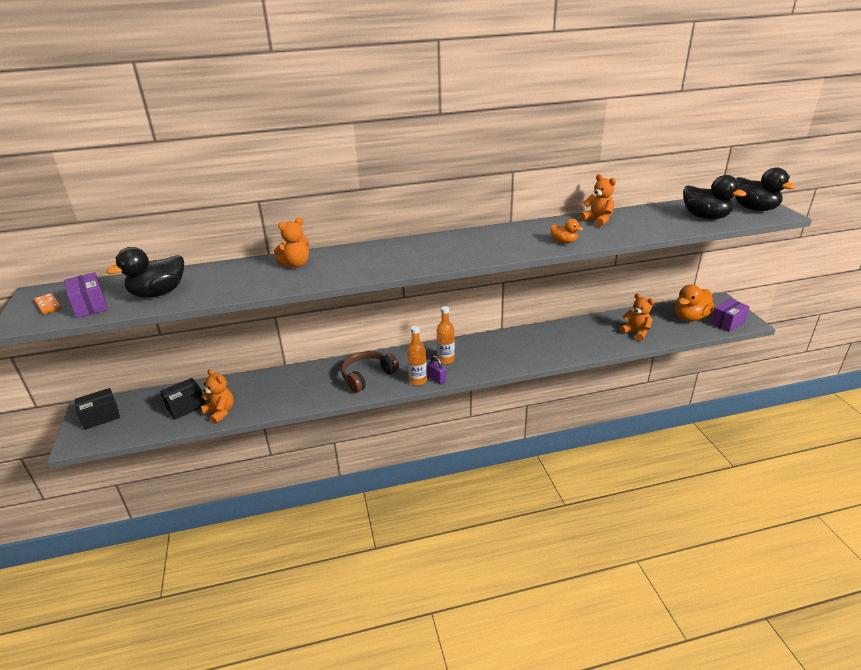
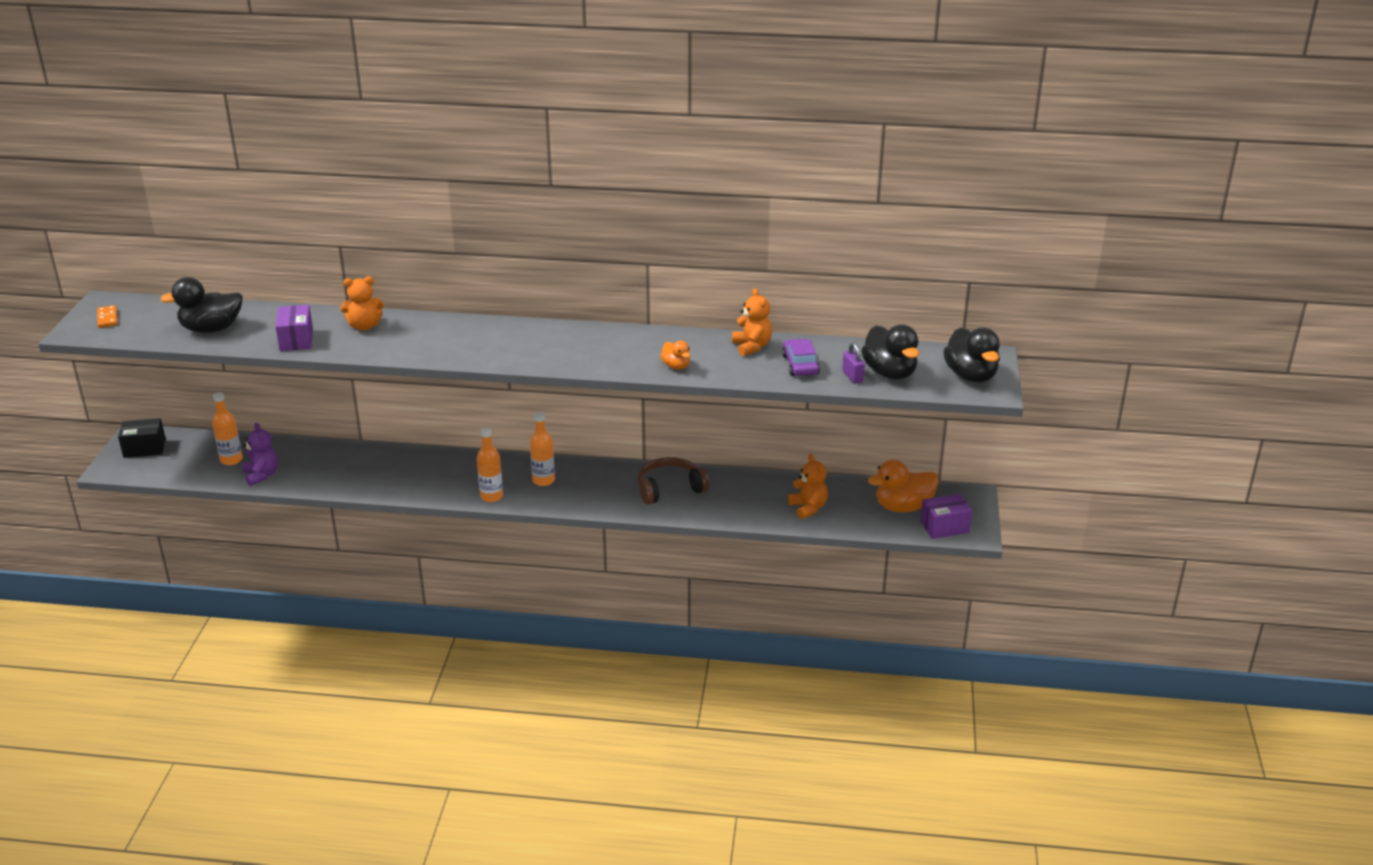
camera: 20 degrees right, 0 degrees up
(90, 306) = (143, 328): purple box -> purple box (296, 339)
(186, 407) = (231, 460): black box -> orange bottle
(220, 412) = (261, 475): orange teddy bear -> purple teddy bear
(368, 376) = (440, 477): brown headphones -> brown headphones (670, 489)
(436, 379) = (514, 500): purple padlock -> purple padlock (852, 377)
(644, 224) = (800, 365): none -> purple car

